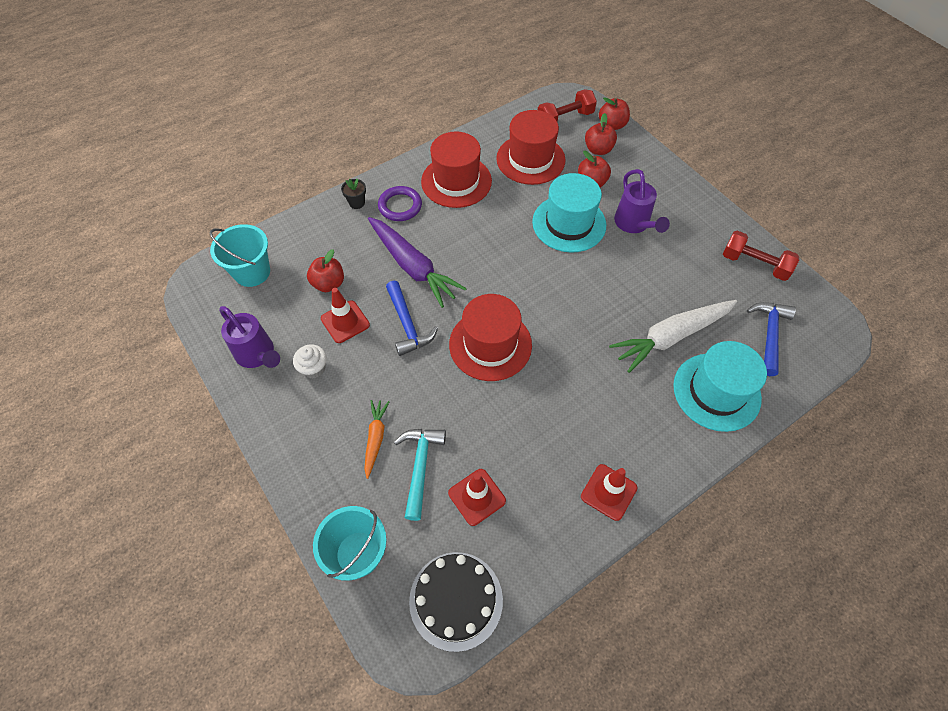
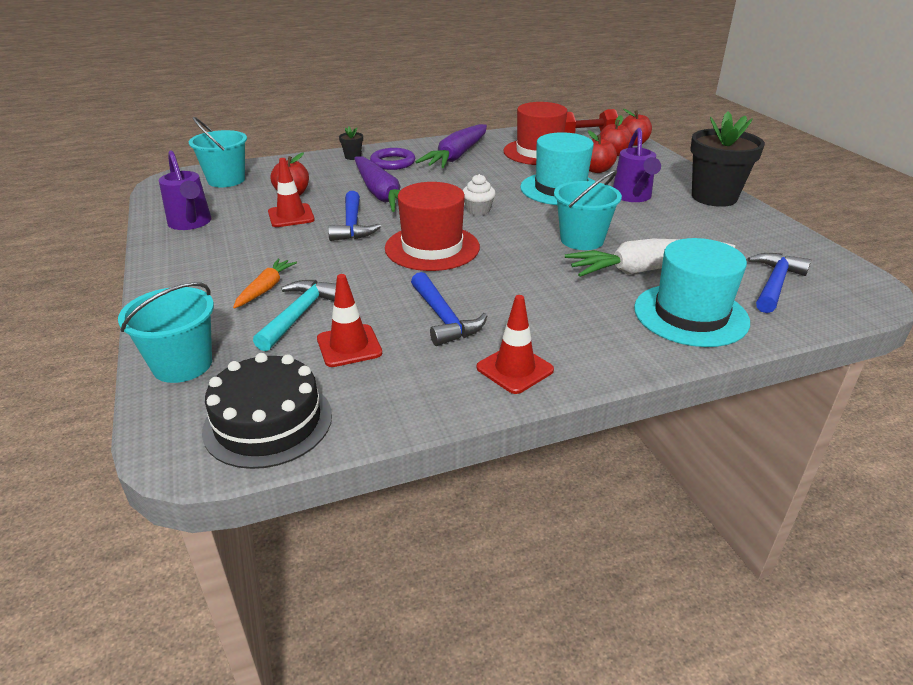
camera: 15 degrees right, 25 degrees down
(314, 368) = (238, 238): white cupcake -> white cupcake (478, 210)
(456, 181) = (457, 156): red hat -> purple carrot
(536, 443) = (444, 318): none -> blue hammer
(609, 304) = (582, 240): none -> turquoise bucket
(701, 210) = (714, 197): none -> black flower pot
(754, 264) = (769, 236): red dumbbell -> none

